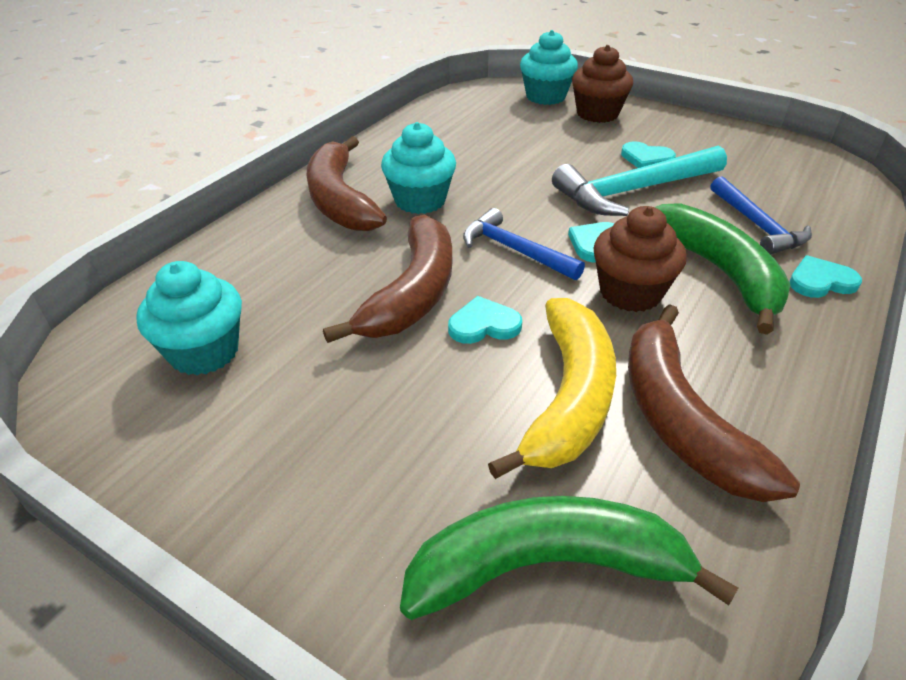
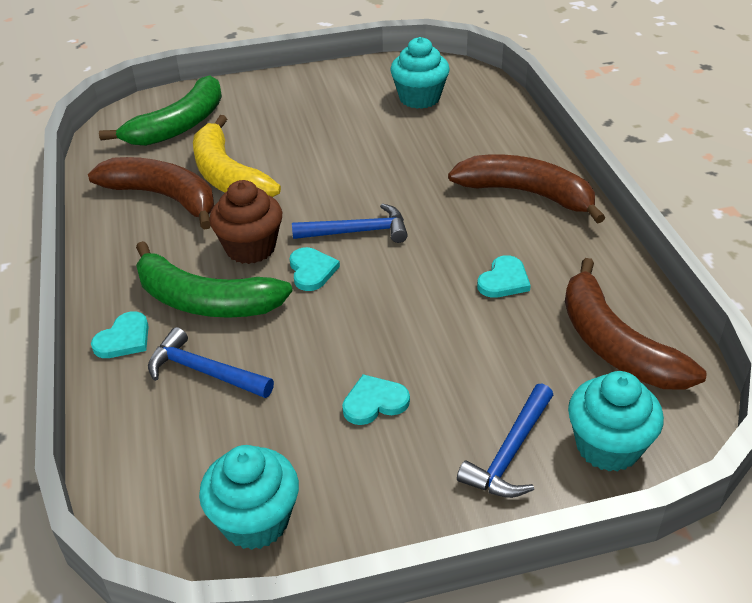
camera: 135 degrees right, 0 degrees up
(413, 293) = (374, 172): brown banana -> brown banana (615, 344)
(420, 200) = (478, 227): turquoise cupcake -> turquoise cupcake (255, 521)
(484, 324) = (312, 181): turquoise heart -> turquoise heart (504, 280)
(597, 114) = (510, 453): brown cupcake -> blue hammer
(633, 191) = (340, 345): turquoise hammer -> none

